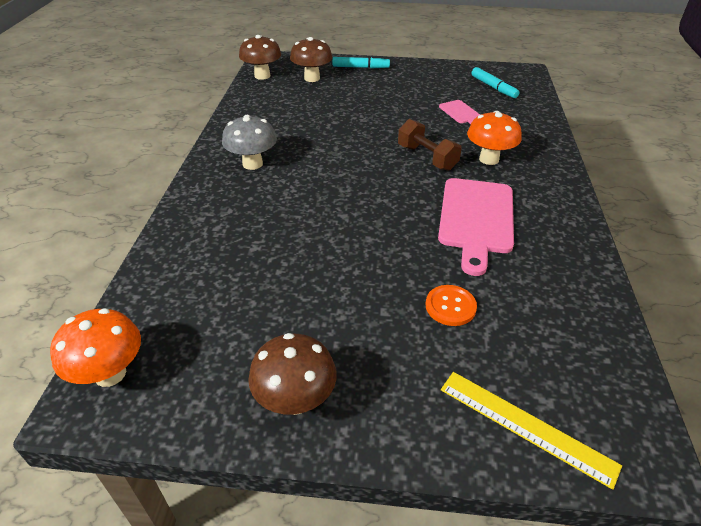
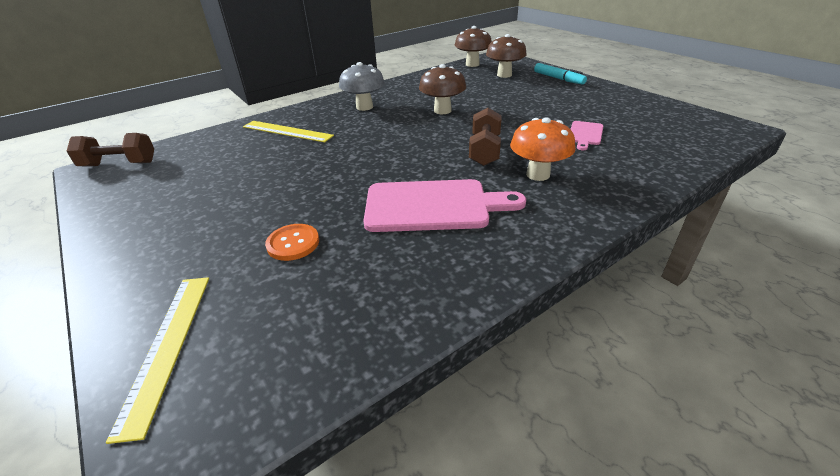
camera: 50 degrees right, 5 degrees down
(110, 374) = (119, 164): orange mushroom -> brown dumbbell
(229, 226) = (287, 131): none -> yellow ruler
(295, 400) = (132, 226): brown mushroom -> brown mushroom (442, 110)
(476, 219) = (433, 206): pink cutting board -> pink cutting board turned 150 degrees counterclockwise
(493, 87) = (666, 128): turquoise marker -> none

